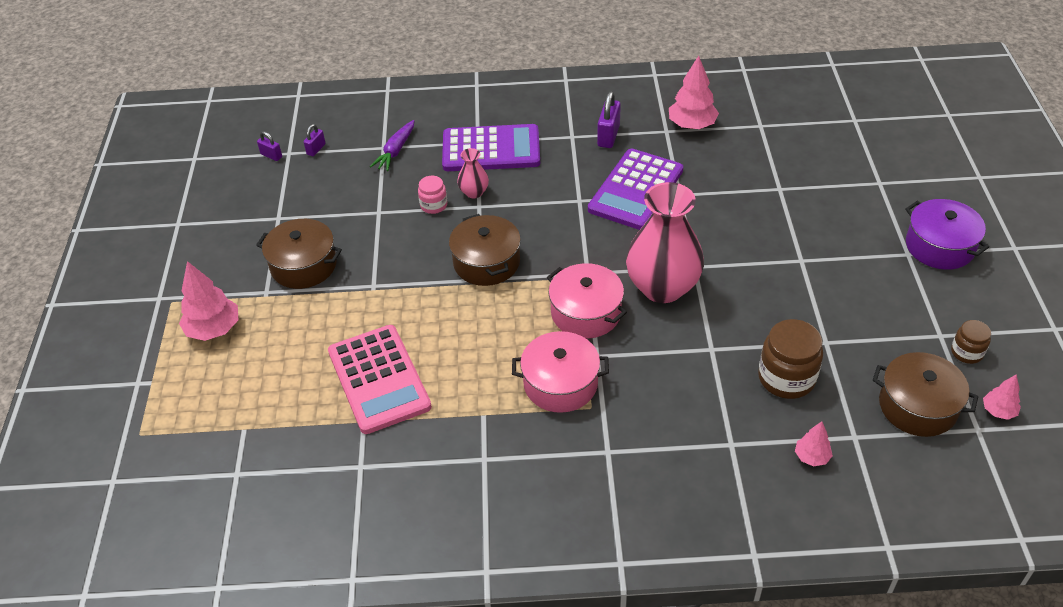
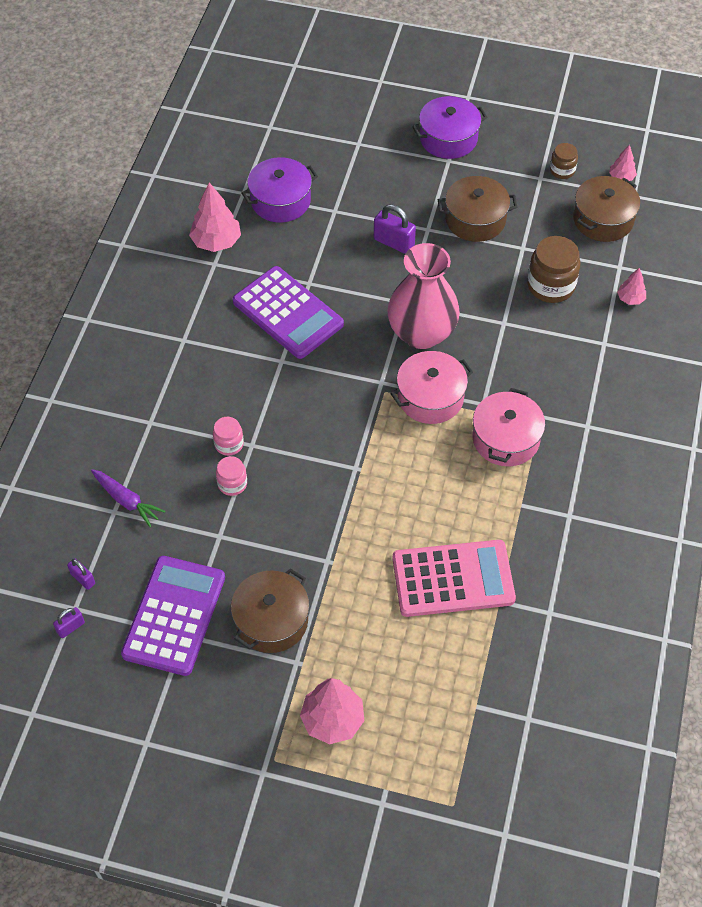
camera: 75 degrees left, 10 degrees up
(474, 192) = (229, 444): pink vase -> pink jar
(486, 262) = (335, 457): brown pot -> brown pot (475, 219)
(491, 149) = (169, 413): purple calculator -> purple calculator (174, 615)
(608, 136) = (198, 310): purple padlock -> purple padlock (394, 243)
(767, 150) = (280, 200): none -> purple pot

